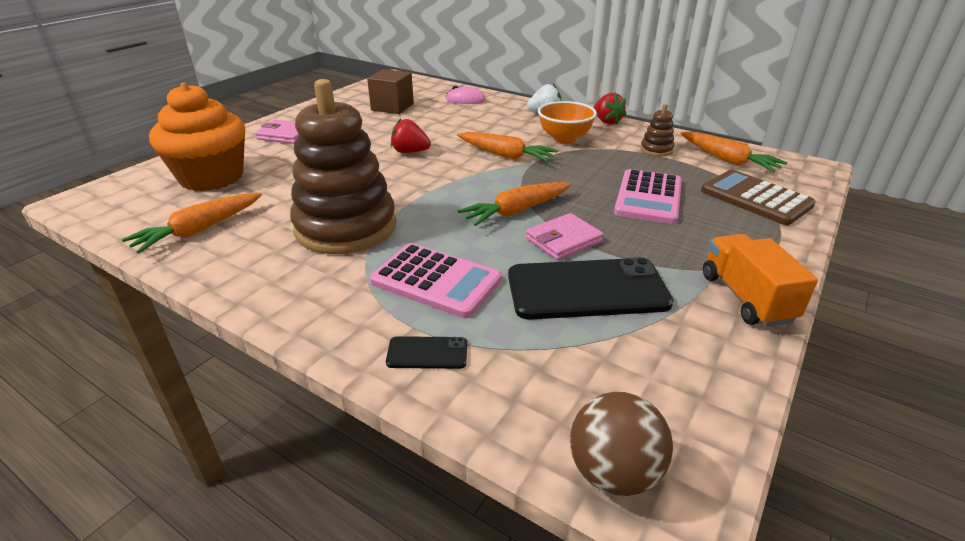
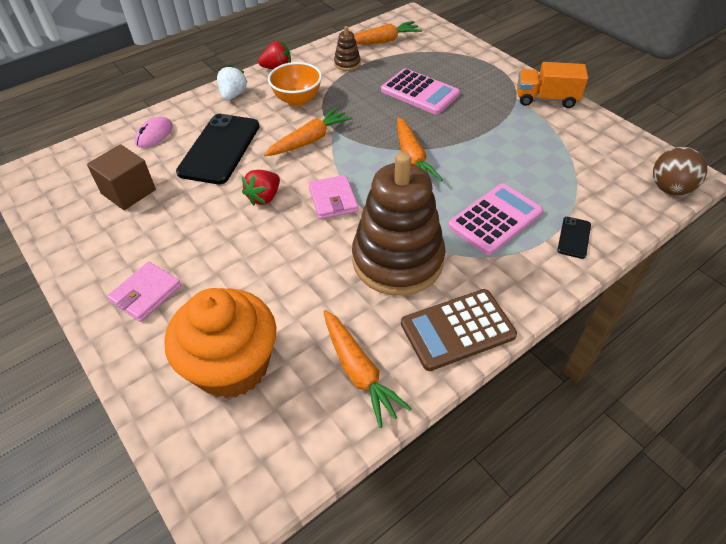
camera: 70 degrees left, 15 degrees up
(563, 240) = (462, 147): pink wallet -> pink wallet (333, 200)
(587, 289) = (523, 154): black phone -> black phone (220, 149)
(755, 198) = (440, 52): brown calculator -> brown calculator (457, 330)

